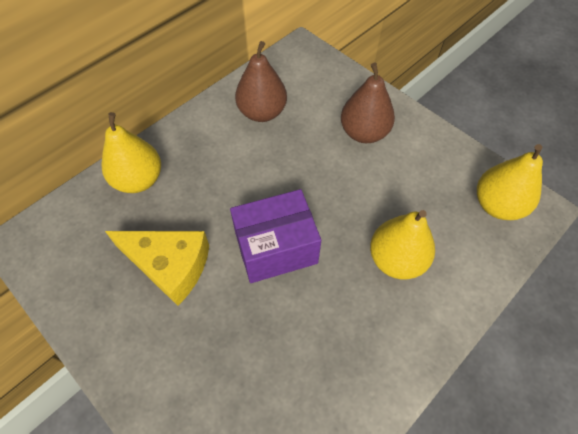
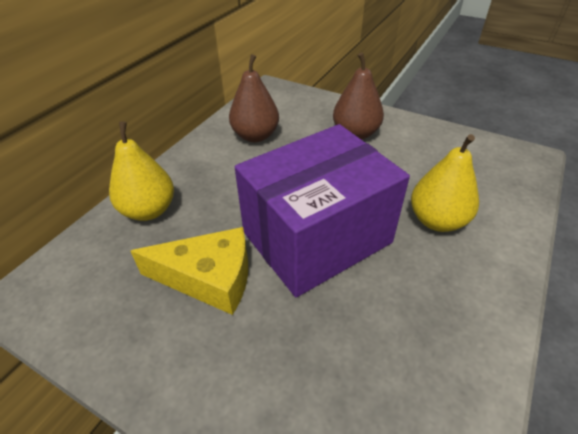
camera: 15 degrees left, 15 degrees down
(276, 248) = (316, 237): purple box -> purple box, size x1.57
(497, 205) = (498, 162): yellow pear -> none

